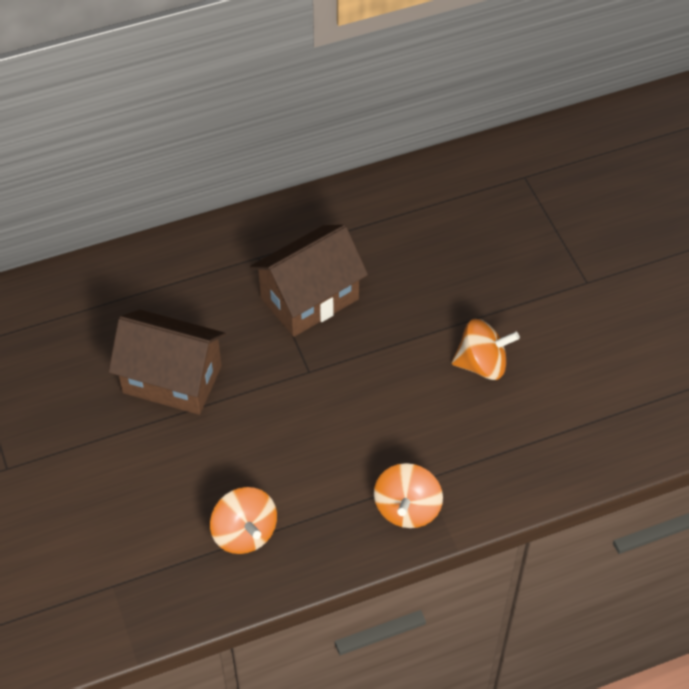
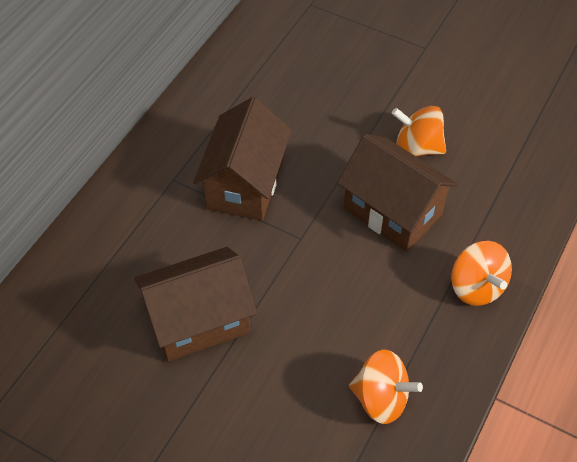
camera: 40 degrees left, 0 degrees up
(404, 402) = (392, 211): none -> brown house
(482, 364) = (417, 147): orange spinning top -> orange spinning top turned 120 degrees counterclockwise

